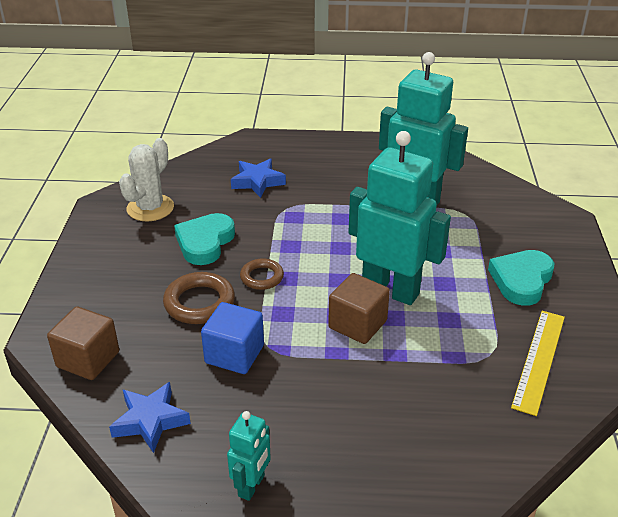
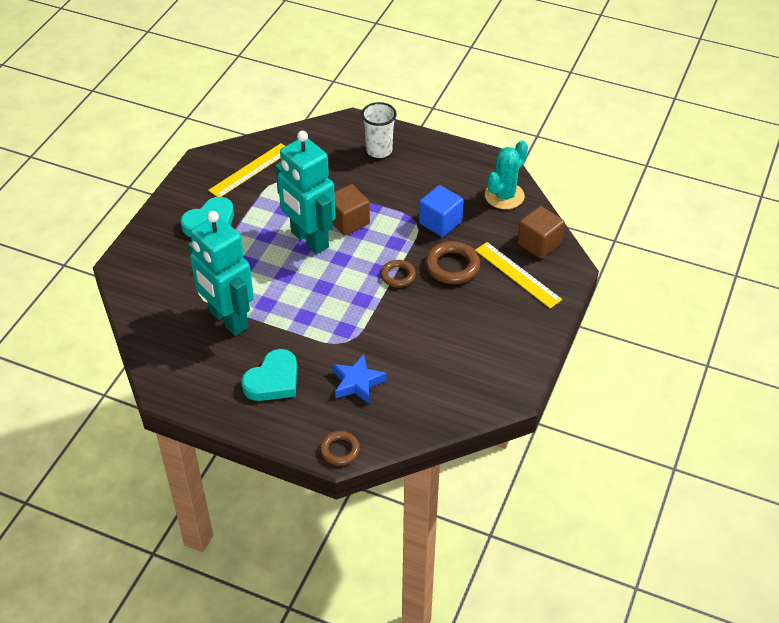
camera: 160 degrees left, 10 degrees up
(113, 313) = (517, 274): none -> yellow ruler
(150, 208) = (469, 376): white cactus -> none
(150, 420) = (504, 196): blue star -> turquoise cactus
(205, 242) = (431, 321): turquoise heart -> turquoise heart (273, 380)
(249, 141) = (339, 450): none -> brown ring
(252, 486) = (456, 151): turquoise robot -> none
(379, 448) = (379, 150): none -> white cup

